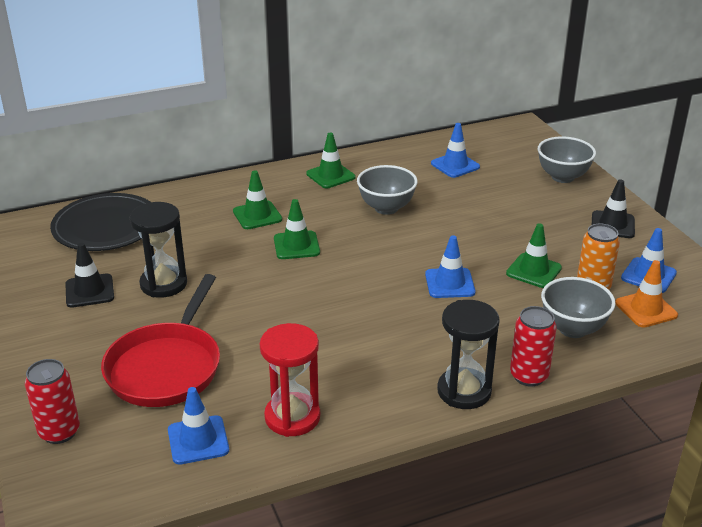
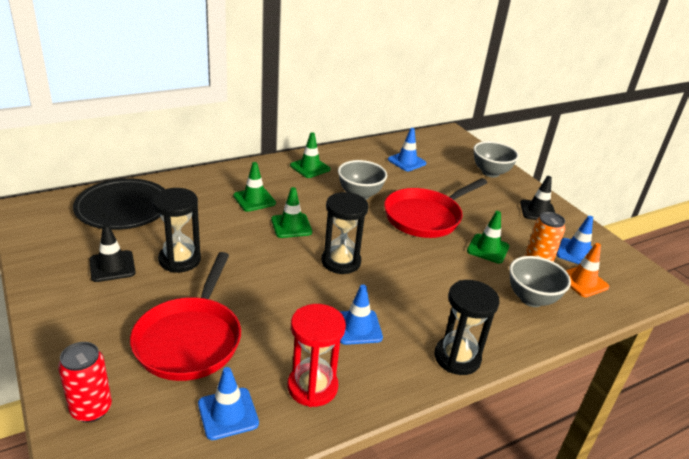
camera: 10 degrees left, 0 degrees up
(348, 286) = (341, 262): none -> black hourglass
(449, 283) = (424, 259): blue traffic cone -> blue traffic cone (357, 327)
(464, 233) = (426, 217): none -> red pan
(529, 376) = (507, 342): red can -> none

